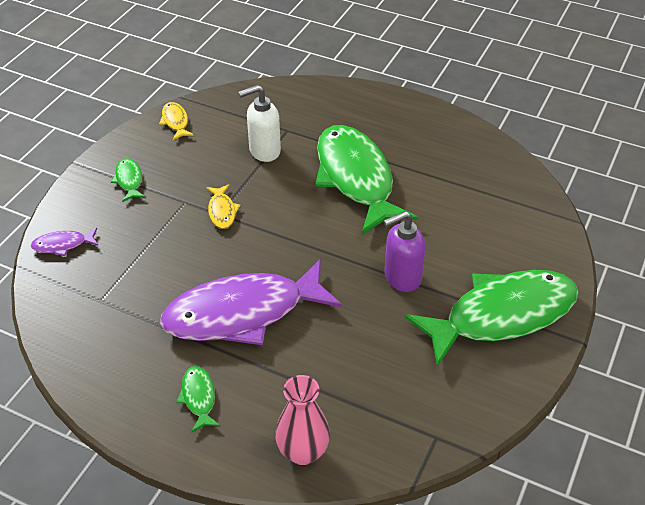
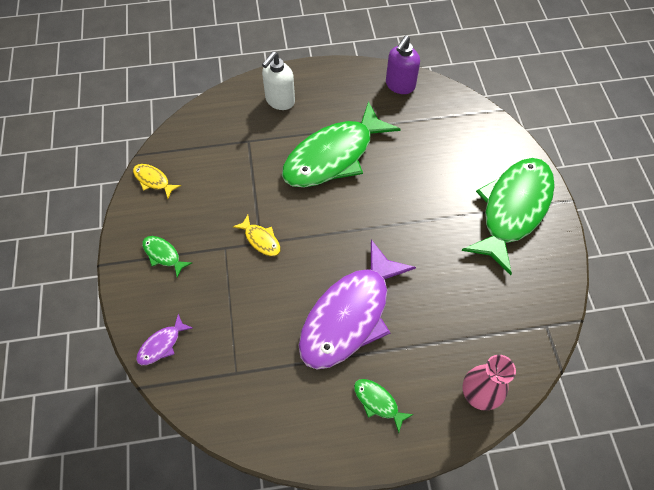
camera: 35 degrees left, 15 degrees up
(264, 151) = (247, 169): white soap dispenser -> white soap dispenser (280, 101)
(356, 179) = (333, 156): green fish -> green fish turned 75 degrees counterclockwise
(401, 278) = (430, 219): purple soap dispenser -> purple soap dispenser (400, 85)

